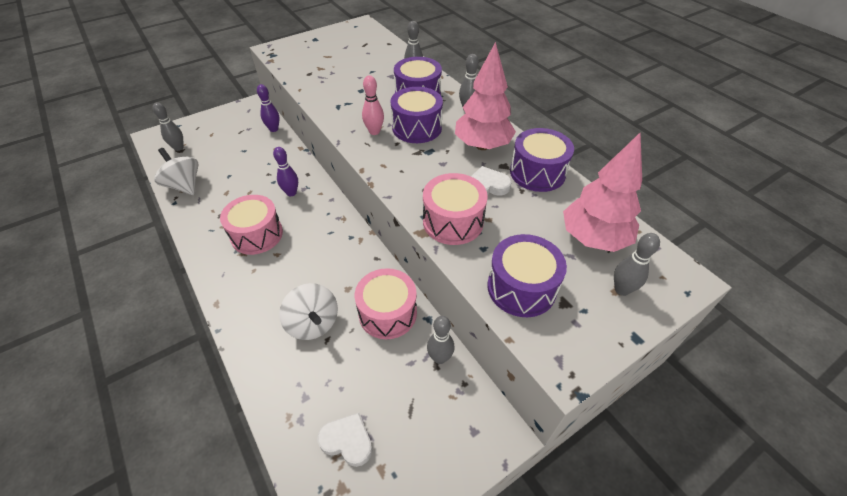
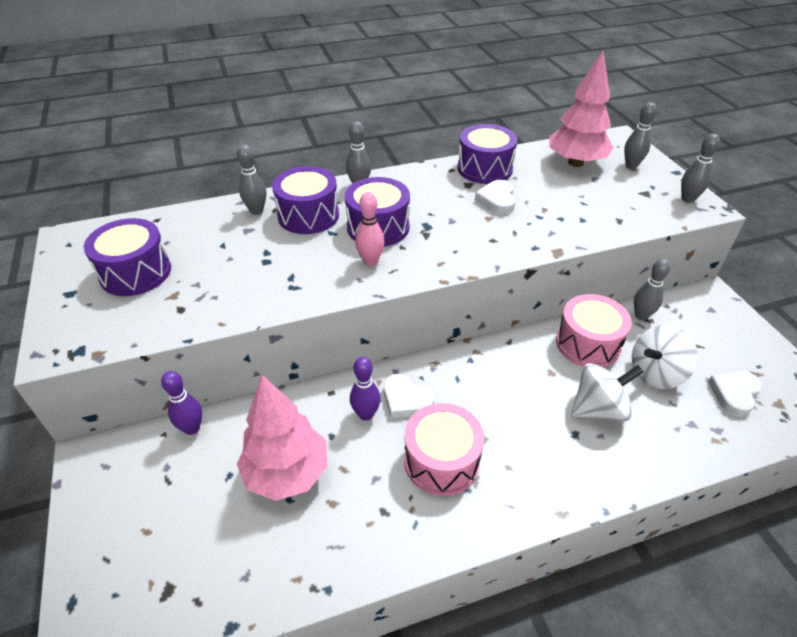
camera: 75 degrees left, 5 degrees down
(178, 148) = (158, 593): grey bowling pin -> grey bowling pin (687, 199)
(184, 185) = (285, 573): white spinning top -> white spinning top (655, 373)
(306, 209) = (406, 400): none -> white heart
(453, 221) = (544, 230): pink drum -> none
(482, 145) = (430, 190): pink tree -> pink tree (287, 473)
(521, 287) = (630, 209): purple drum -> purple drum (135, 273)

